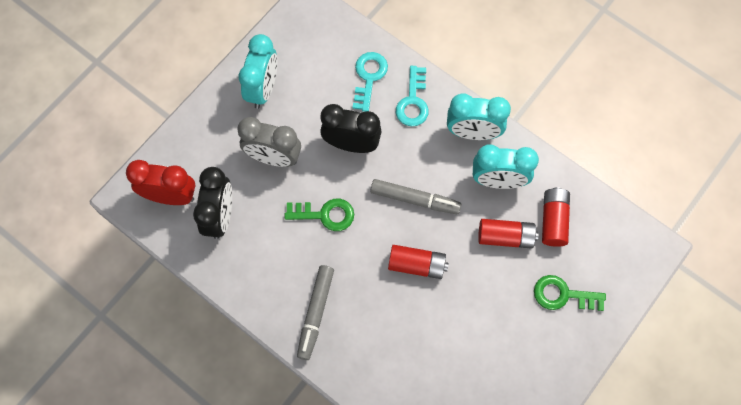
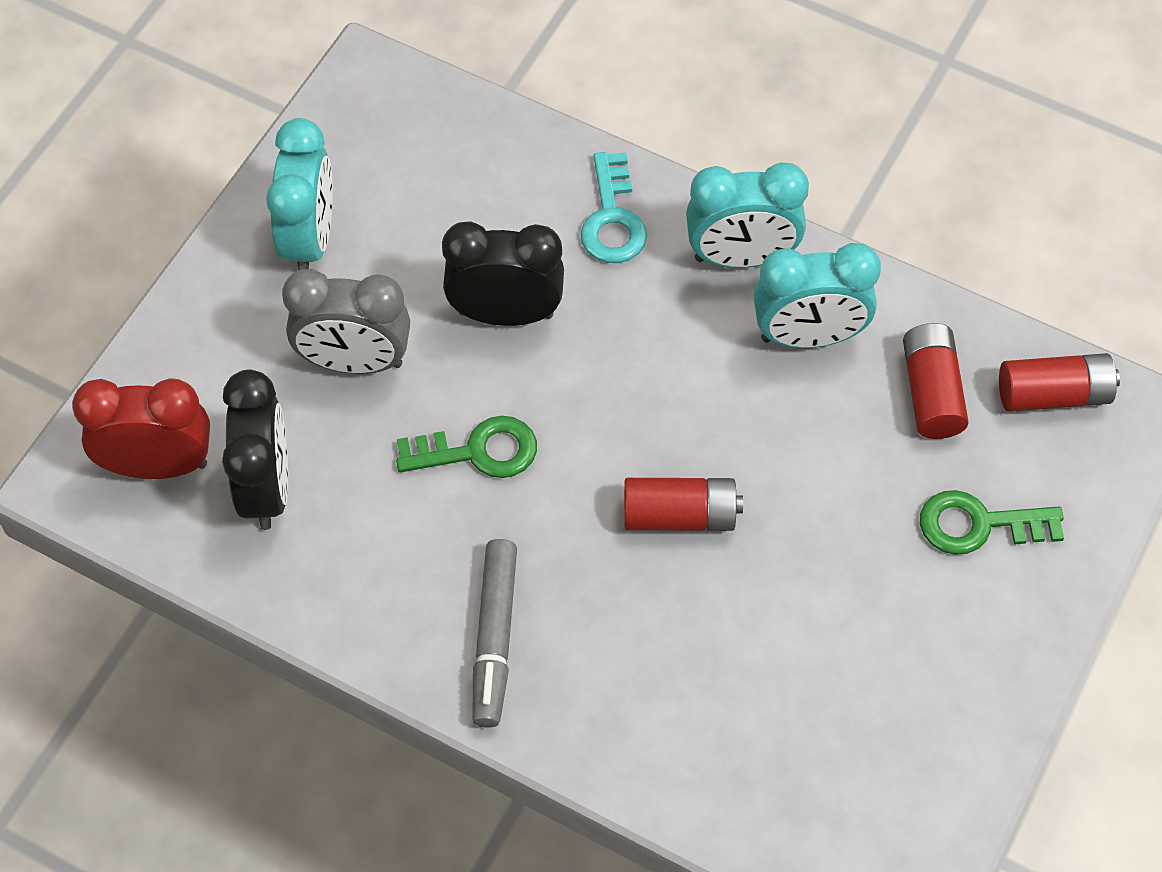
camera: 10 degrees left, 10 degrees down
(369, 77) = (516, 187): turquoise key -> none
(414, 199) = (650, 395): grey marker -> none
(505, 237) = (844, 436): red battery -> red battery (1053, 394)

